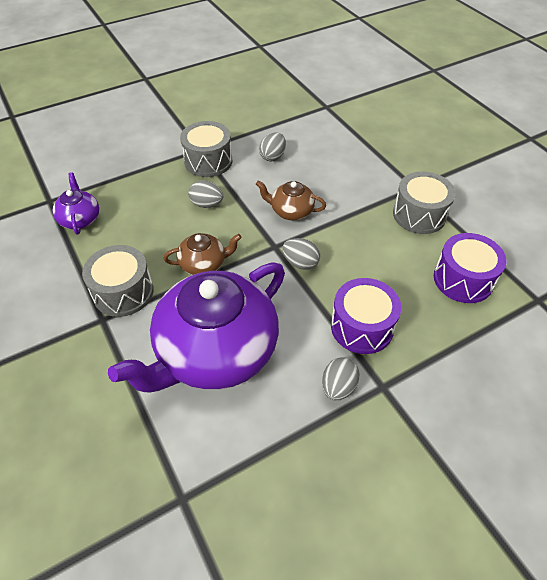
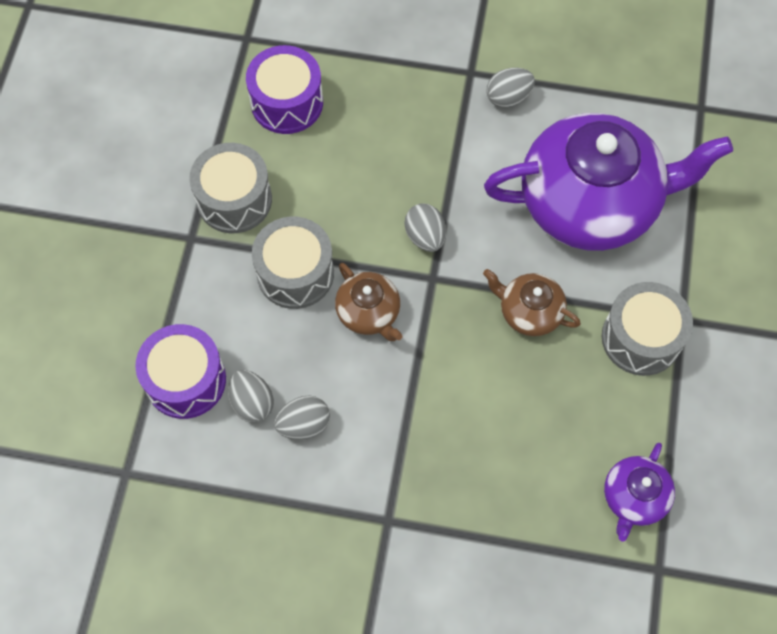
camera: 140 degrees left, 15 degrees up
(207, 204) = (459, 401): grey egg -> grey egg (252, 403)
(208, 161) = (396, 484): grey drum -> grey drum (295, 273)
(362, 327) = (434, 130): purple drum -> purple drum (186, 380)

